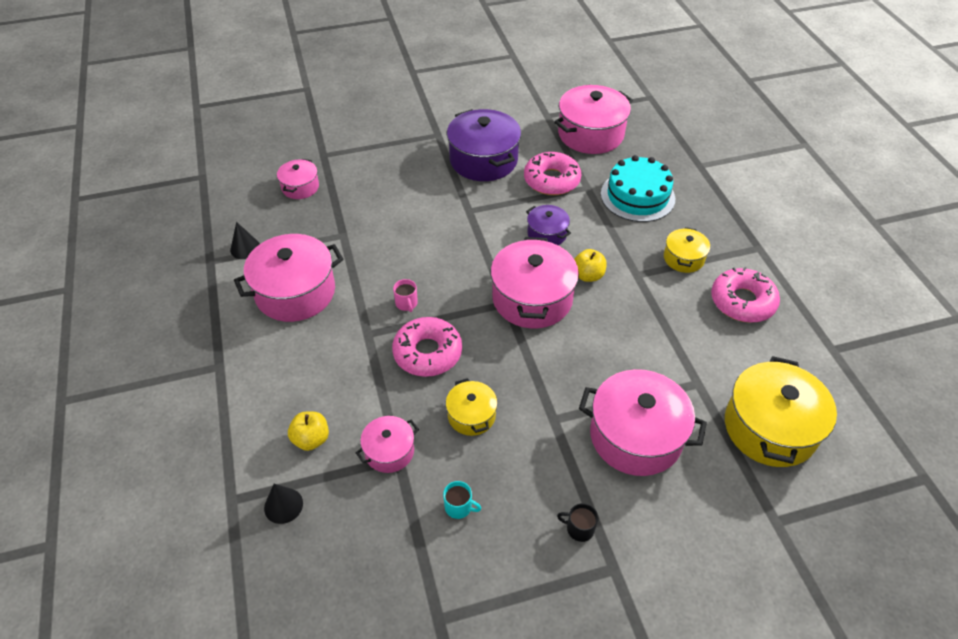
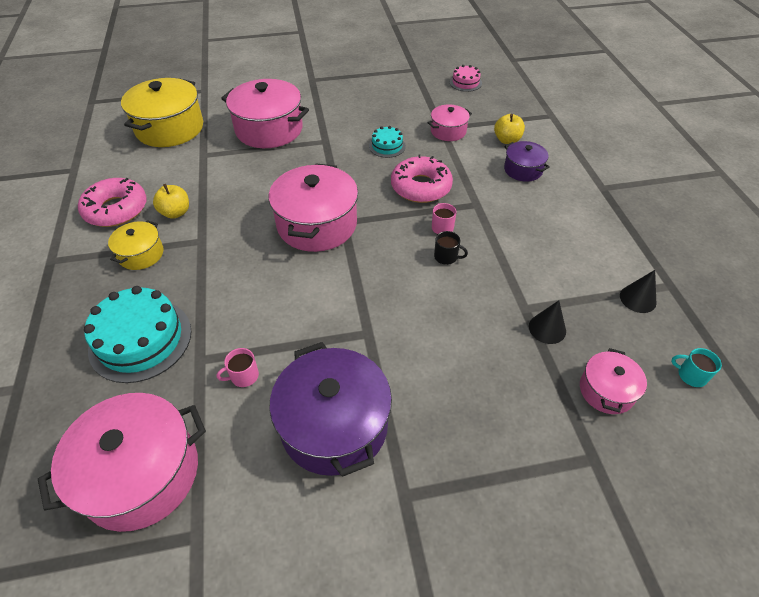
camera: 175 degrees left, 0 degrees up
(283, 505) = (515, 111): black cone -> black cone (547, 328)
(295, 292) = (558, 245): pink pot -> none
(350, 581) = (465, 83): none -> pink cake
(459, 507) = (400, 105): turquoise mug -> turquoise mug (691, 375)
(471, 415) = (387, 146): yellow pot -> turquoise cake
(547, 234) = (279, 293): purple pot -> purple pot (523, 170)
(551, 180) = (243, 376): pink donut -> pink mug
(579, 528) = (326, 93): black mug -> black mug (446, 257)
(588, 275) = (252, 243): yellow apple -> yellow apple (176, 213)

